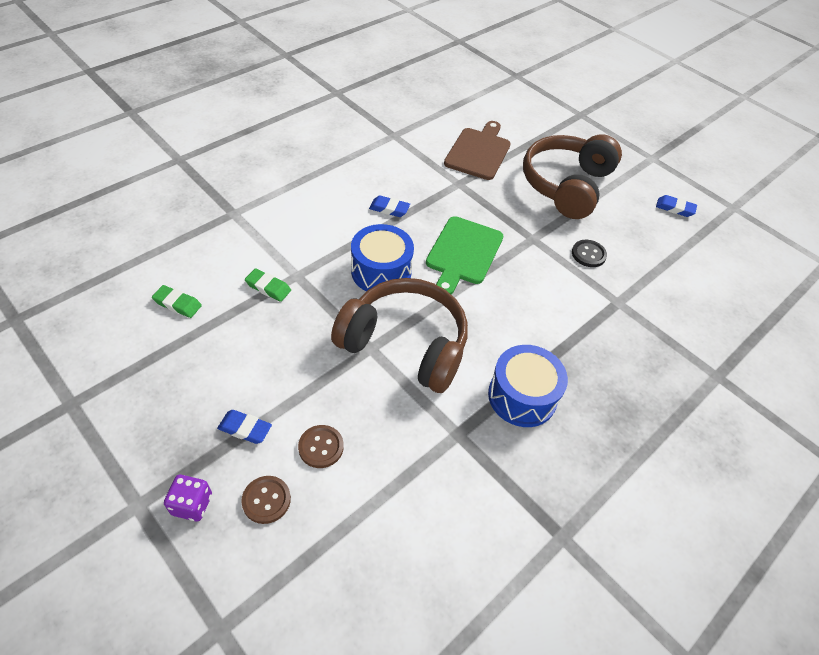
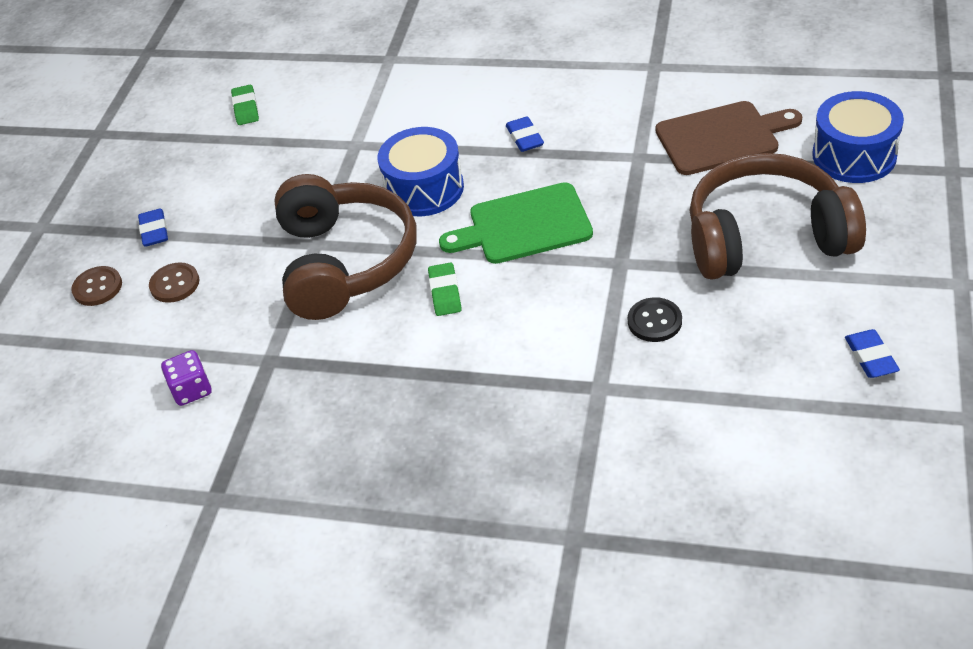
camera: 65 degrees right, 5 degrees down
(192, 504) = (62, 252): purple dice -> purple dice (192, 390)
(268, 287) = (320, 139): green eraser -> green eraser (445, 293)
(522, 396) = (362, 380): blue drum -> blue drum (854, 155)

